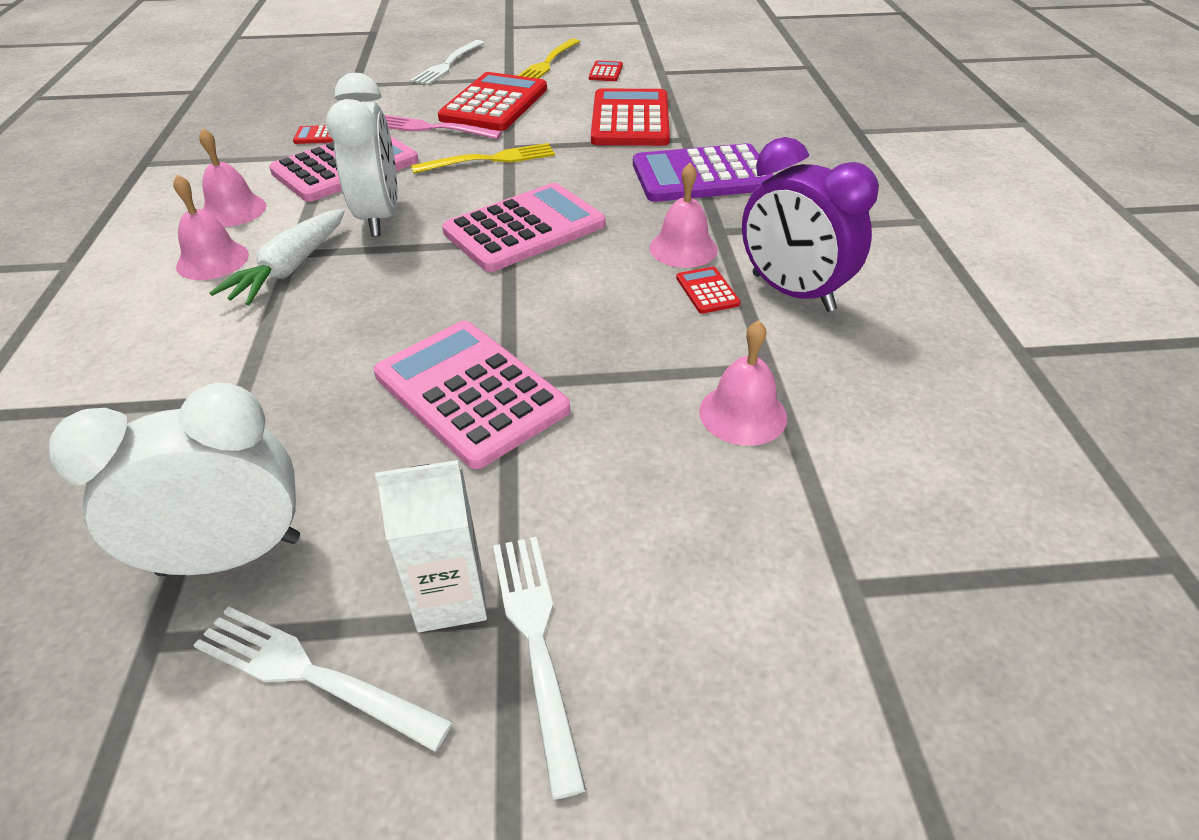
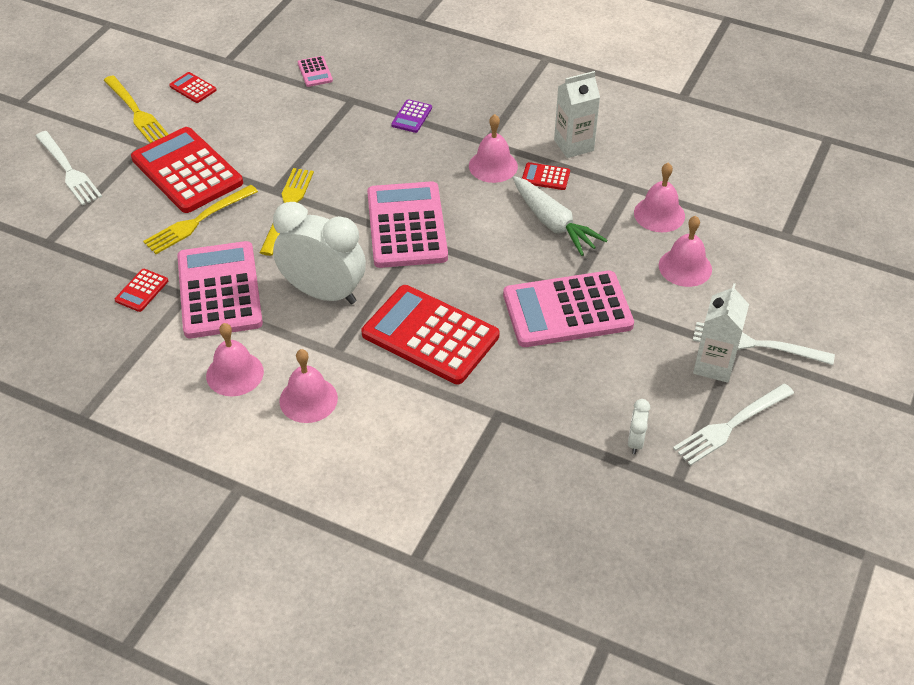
camera: 60 degrees left, 5 degrees up
(230, 556) = (635, 441): white clock -> white clock, size x0.42
(290, 269) = (358, 359): white carrot -> white carrot (553, 224)
(432, 128) = (197, 221): pink fork -> yellow fork
(630, 120) = (294, 112): red calculator -> red calculator (430, 335)
(653, 481) = (685, 267): none -> pink bell
(700, 110) = (315, 72): none -> pink calculator
(702, 175) = (411, 116): purple calculator -> purple calculator, size x0.42
(792, 292) = (573, 145): purple clock -> white carton

